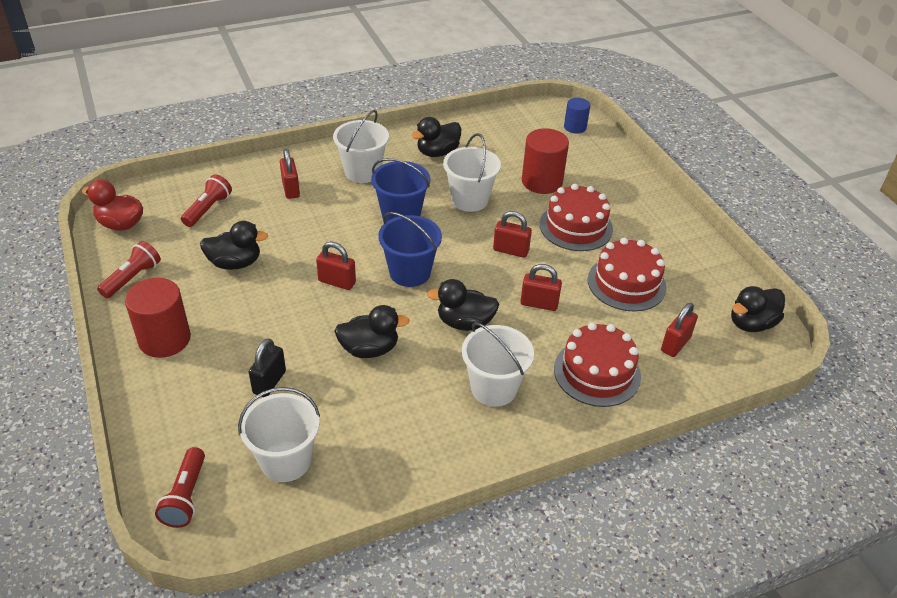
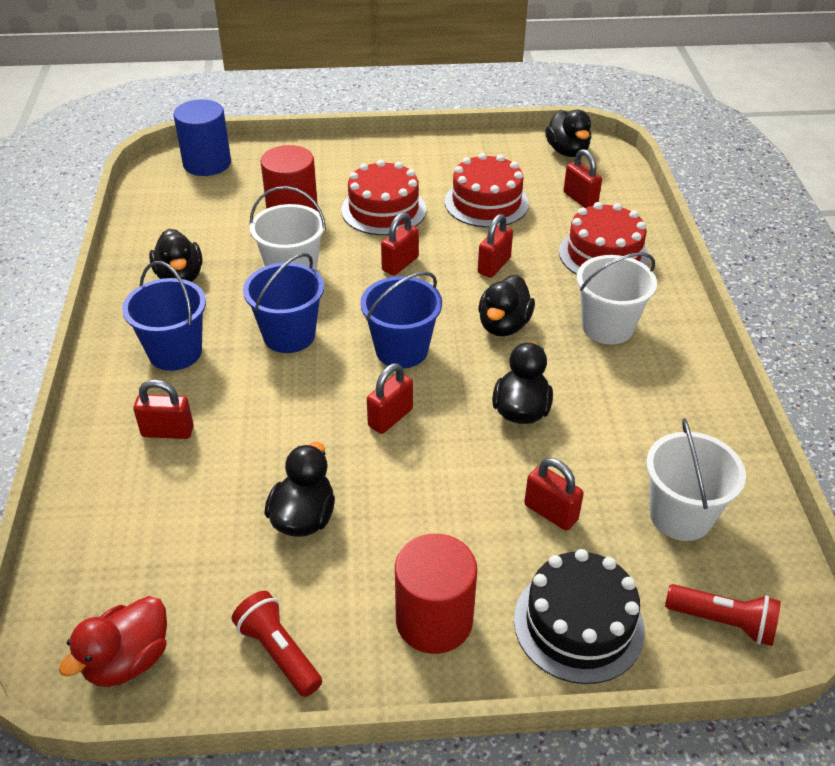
camera: 70 degrees left, 0 degrees up
(172, 412) = (578, 624): none -> black cake
(208, 209) = (157, 535): red flashlight -> none
(269, 382) = (550, 512): black padlock -> red padlock
(362, 172) = (175, 352): white bucket -> blue bucket
(575, 127) = (207, 163): blue cylinder -> blue cylinder, size x1.68

